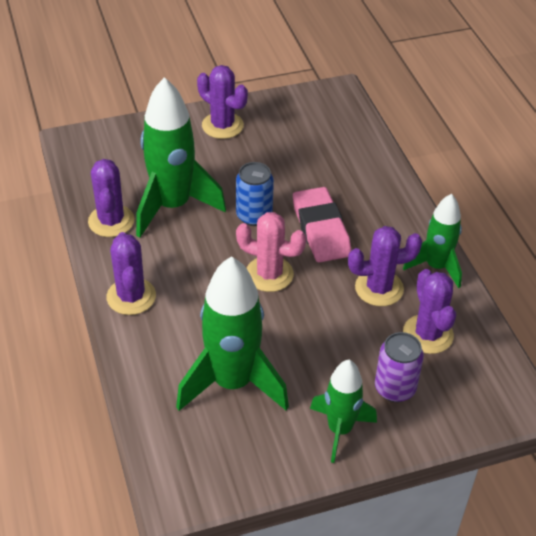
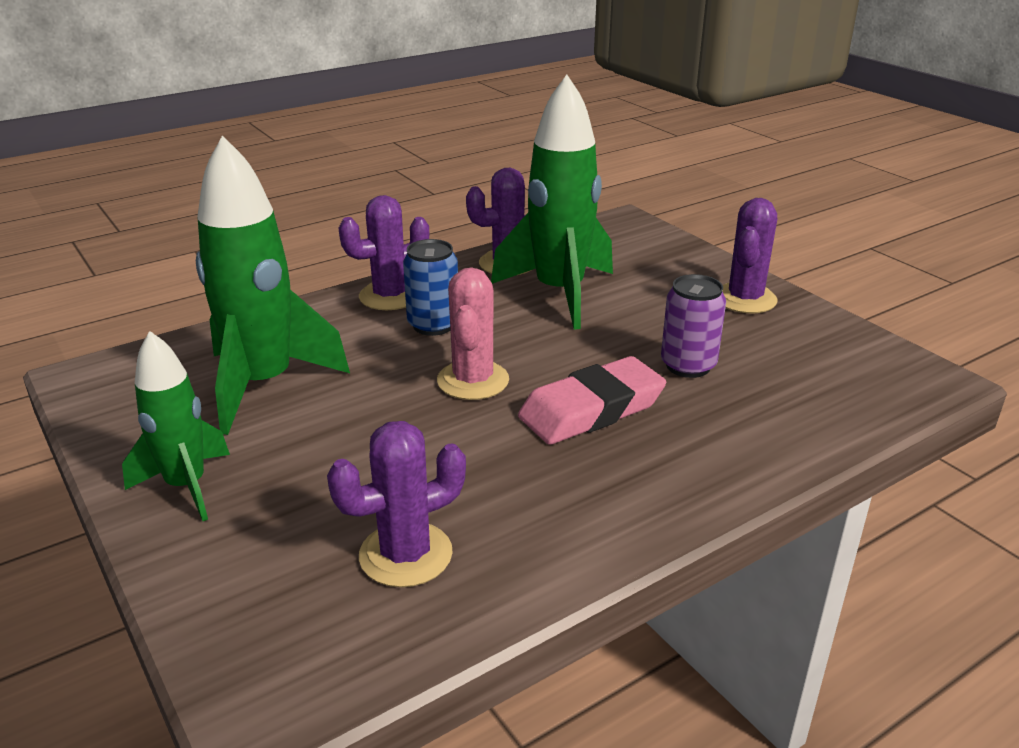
camera: 75 degrees right, 15 degrees down
(254, 216) = (582, 351): blue can -> blue can (433, 325)
(379, 288) = (491, 485): purple cactus -> none
(395, 388) = (275, 531): purple can -> purple can (688, 366)
(436, 267) = (577, 544): green rocket -> none

